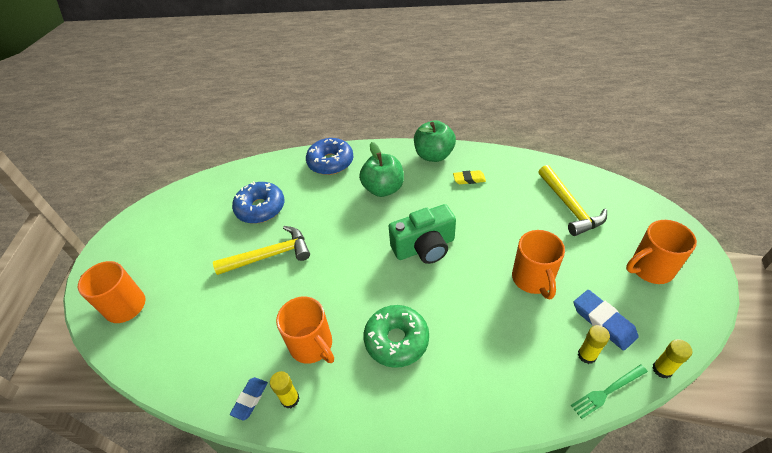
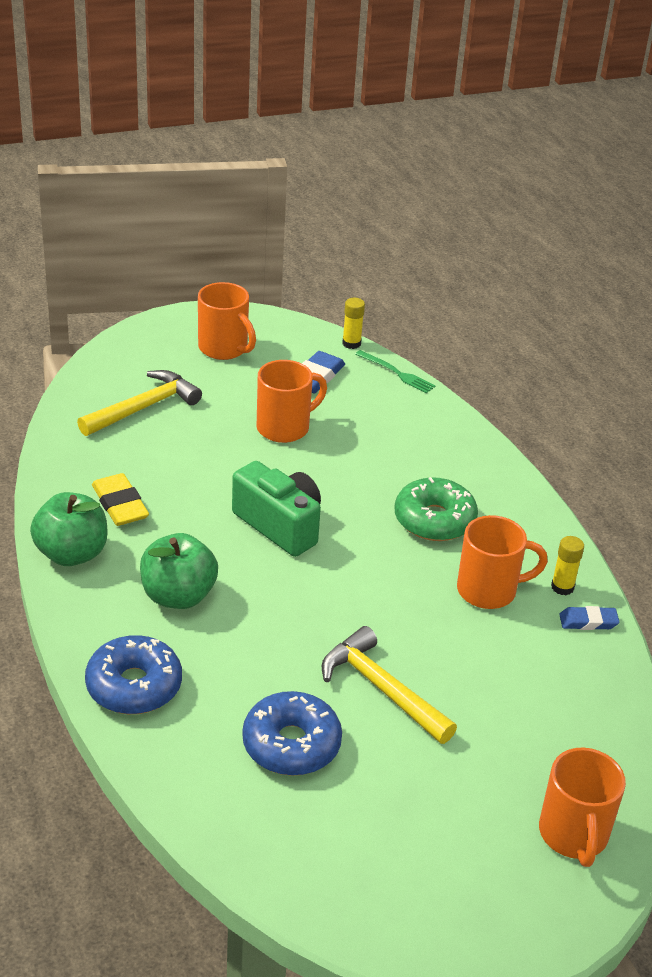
camera: 120 degrees left, 10 degrees down
(312, 345) = (489, 590): orange mug -> orange mug turned 60 degrees clockwise
(469, 179) = (120, 505): yellow eraser -> yellow eraser, size x1.54
(587, 355) = (364, 386): yellow glue stick -> none

